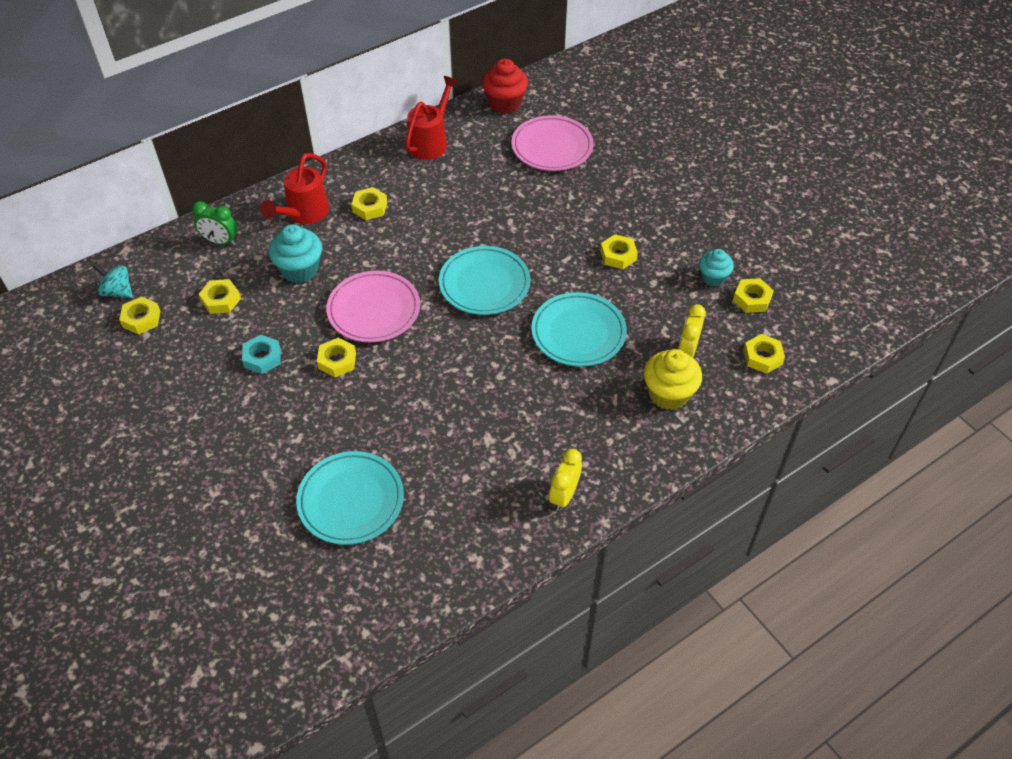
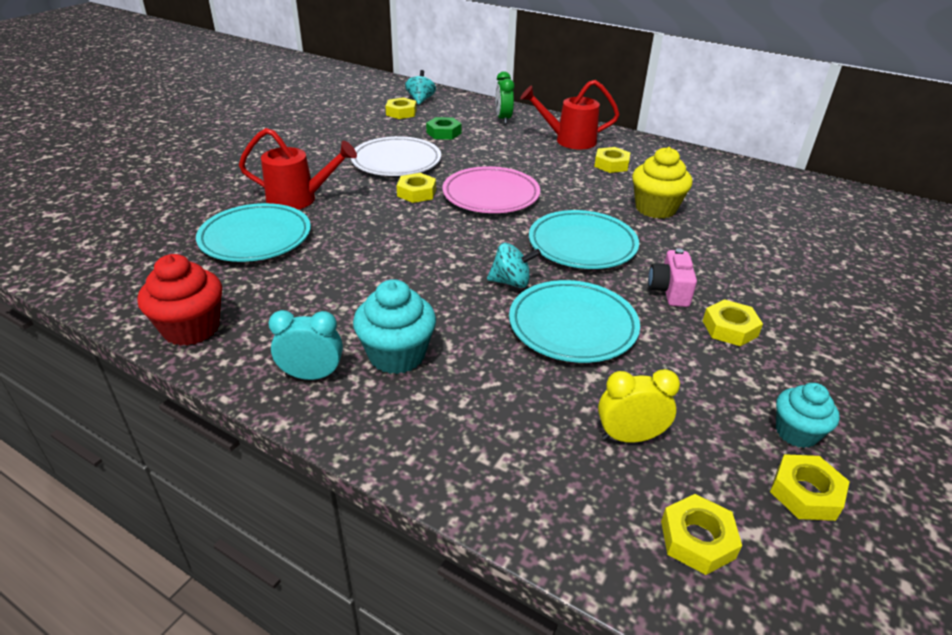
camera: 65 degrees right, 15 degrees down
(221, 300) = (443, 133): yellow nut -> green nut
(262, 357) = (396, 161): turquoise nut -> white plate
(300, 269) = (505, 153): turquoise cupcake -> turquoise cupcake (397, 355)
(430, 142) = (731, 172): red watering can -> red watering can (299, 199)
(505, 103) = (845, 197): red cupcake -> red cupcake (191, 328)
(511, 346) = (511, 282): none -> turquoise spinning top
(552, 147) = (830, 239): pink plate -> none
(564, 495) = (312, 376): yellow clock -> turquoise clock
(566, 264) = (669, 291): none -> pink camera
(668, 394) = (535, 435): yellow cupcake -> yellow cupcake (655, 208)

